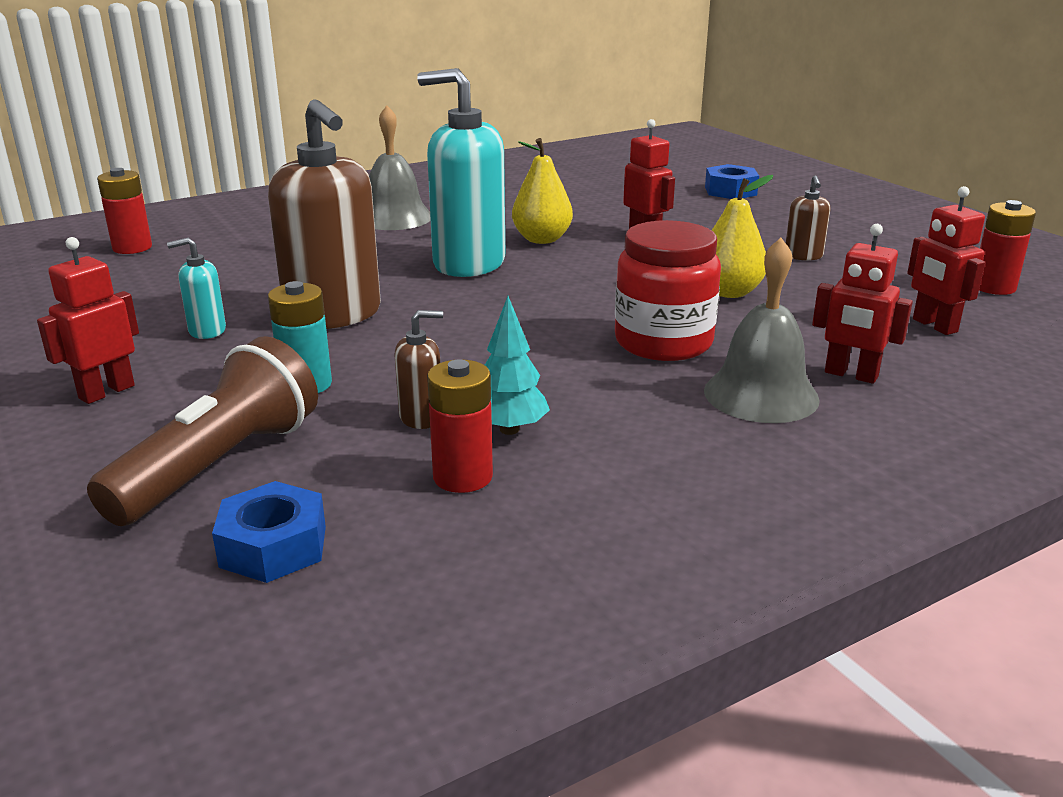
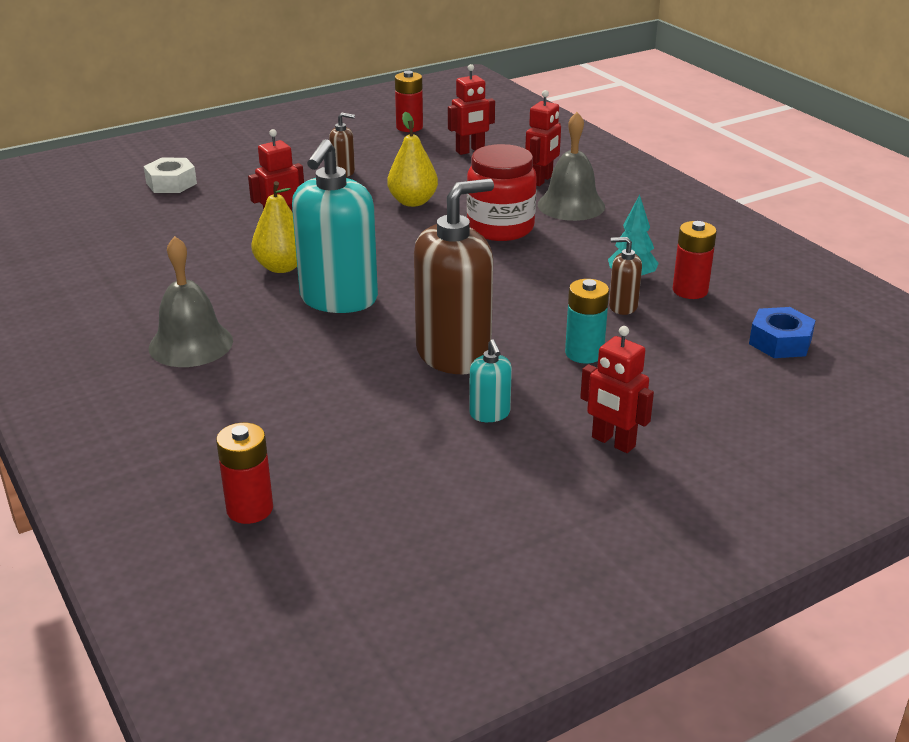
camera: 90 degrees left, 5 degrees up
(220, 465) = (704, 372): brown flashlight -> none
(421, 417) = (622, 306): brown soap dispenser -> brown soap dispenser turned 60 degrees counterclockwise
(730, 191) = (171, 183): blue nut -> white nut

